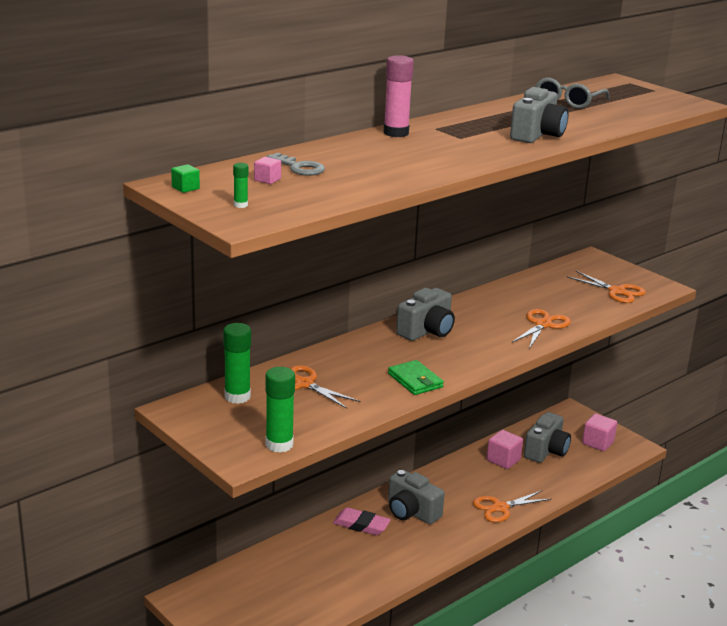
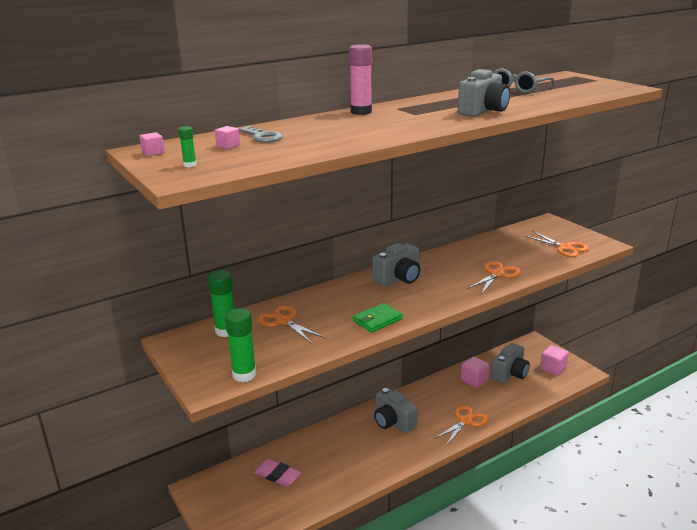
camera: 10 degrees right, 0 degrees up
(185, 188) = (153, 153): green cube -> pink cube
(361, 525) = (351, 431): pink eraser -> pink eraser (277, 475)
(415, 380) = (377, 320): green wallet -> green wallet turned 75 degrees clockwise
(500, 508) = (465, 421): orange scissors -> orange scissors turned 150 degrees clockwise

